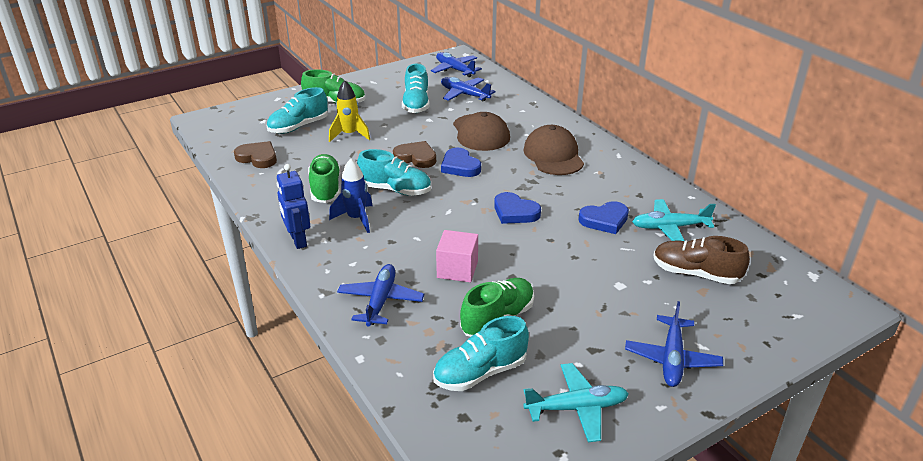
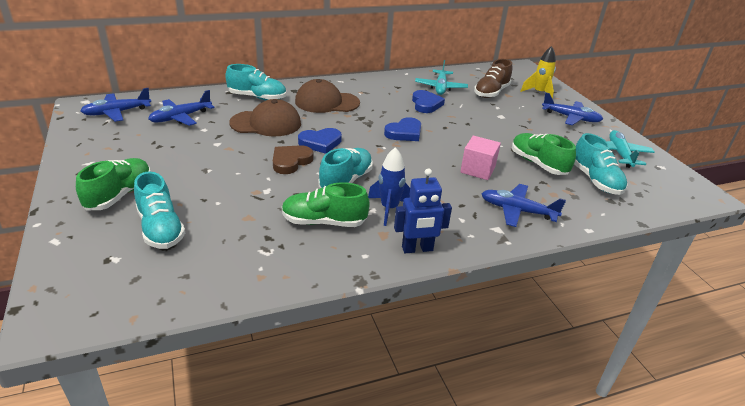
camera: 80 degrees left, 0 degrees up
(258, 157) = (220, 268): brown heart -> none
(349, 135) = (213, 194): yellow rocket -> yellow rocket (539, 93)
(416, 104) = (176, 145): turquoise shoe -> turquoise shoe (257, 97)

